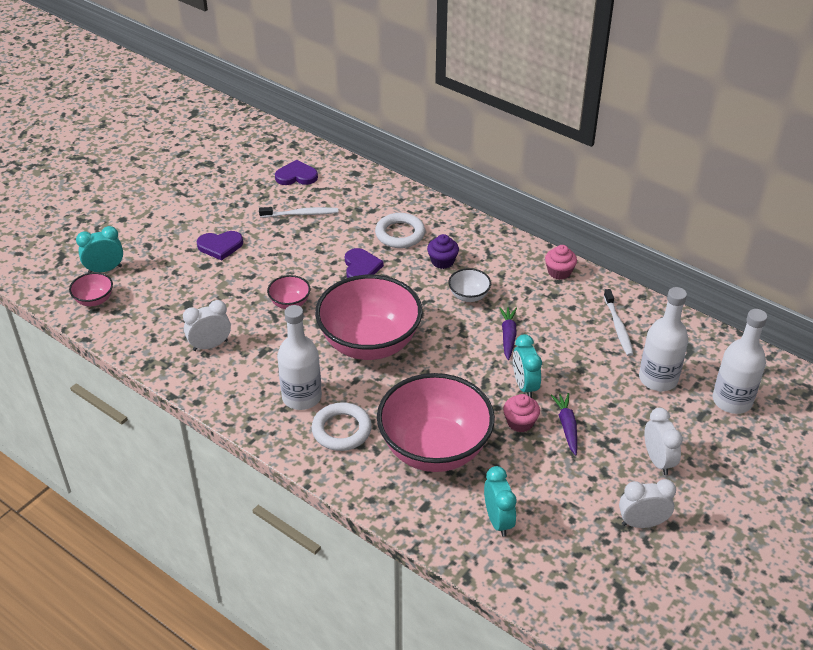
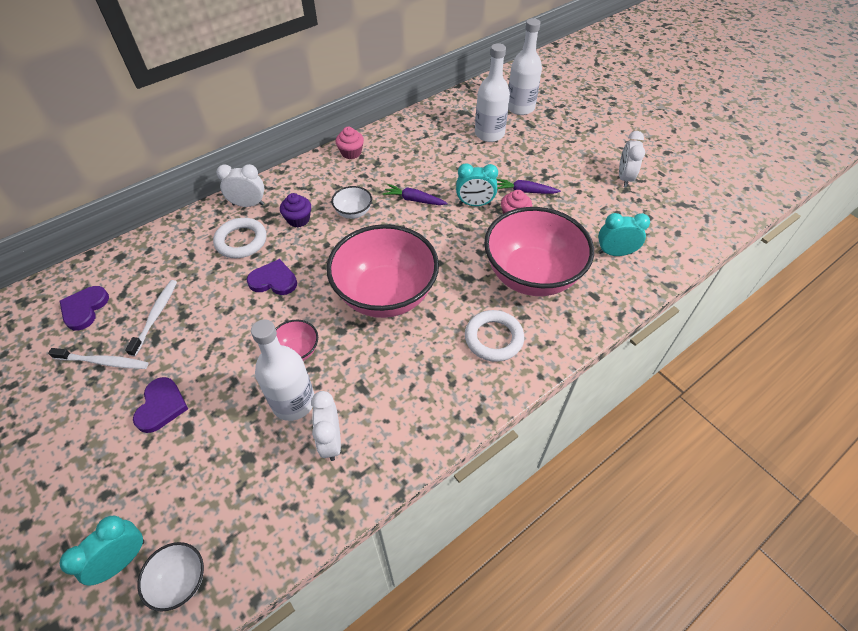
camera: 75 degrees left, 10 degrees up
(94, 300) = (180, 581): pink bowl -> white bowl
(105, 269) = (123, 560): turquoise clock -> turquoise clock turned 45 degrees clockwise
(301, 397) = (440, 363): white bottle -> white bottle (293, 402)
(618, 327) = (428, 138): white toothbrush -> white toothbrush (103, 362)
(658, 461) = (568, 155): white clock -> white clock (248, 204)

